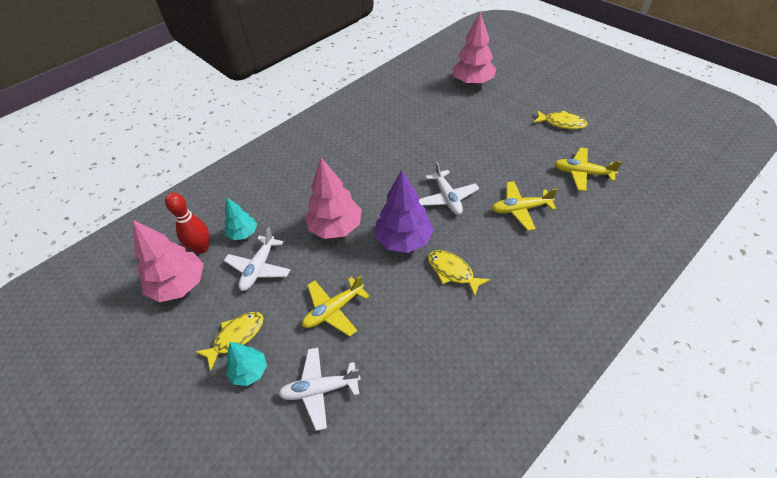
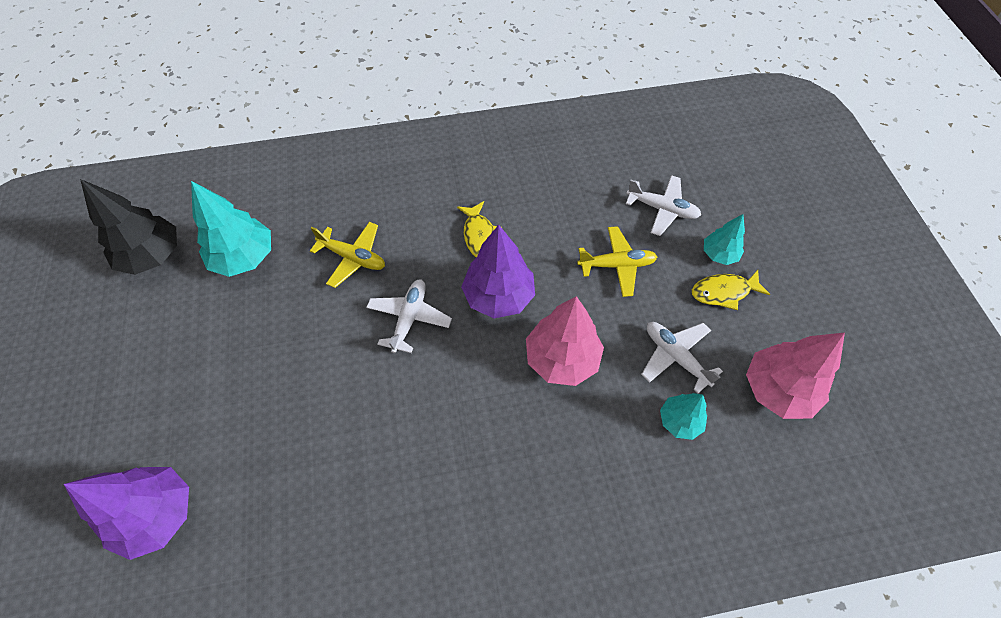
camera: 150 degrees left, 10 degrees up
(201, 248) = (740, 430): red bowling pin -> none
(259, 268) = (675, 357): white plane -> white plane turned 90 degrees counterclockwise
(472, 82) = (158, 514): pink tree -> purple tree
(561, 123) = (165, 338): yellow fish -> none
(582, 173) = (244, 257): yellow plane -> turquoise tree
(631, 146) = (152, 256): none -> black tree

